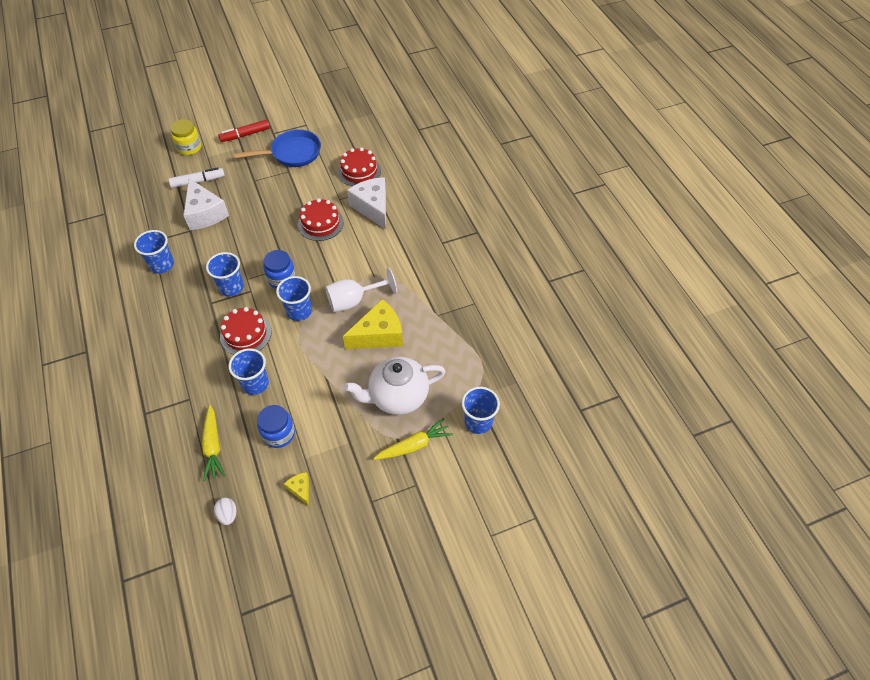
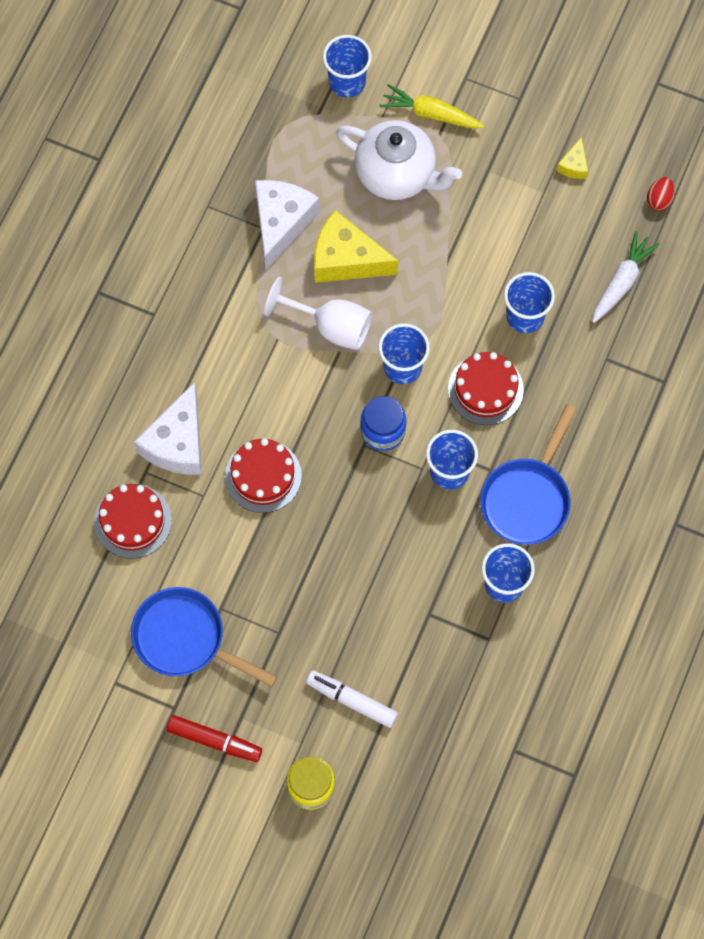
camera: 135 degrees left, 15 degrees up
(179, 305) = (527, 498): none -> blue pan
(205, 213) = (388, 628): white cheese -> white cheese (281, 223)
(213, 446) = (621, 282): yellow carrot -> white carrot
(228, 514) = (659, 199): white egg -> red egg
(279, 434) = (547, 238): blue jar -> none

